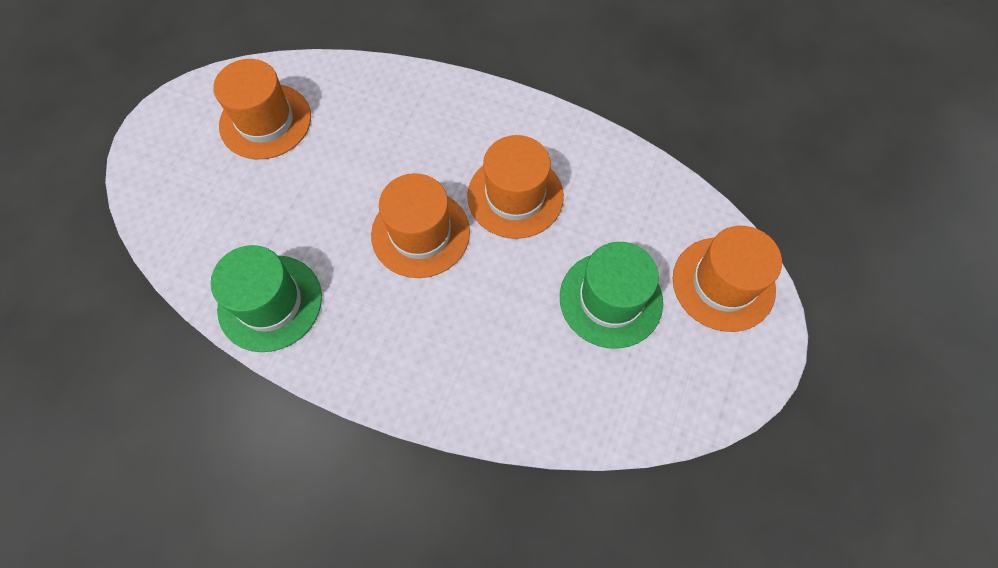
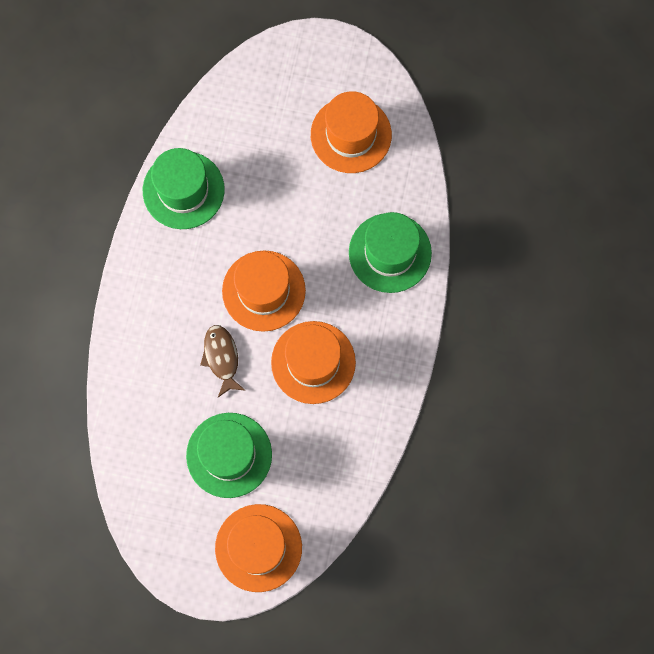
camera: 80 degrees right, 10 degrees up
(409, 107) = (390, 253): none -> green hat
(491, 290) = (222, 358): none -> brown fish

